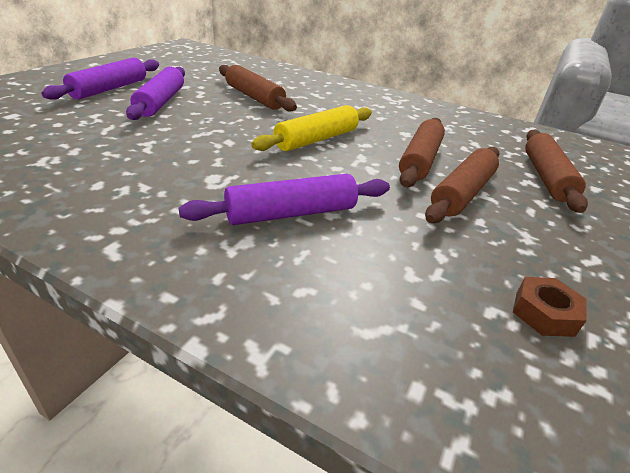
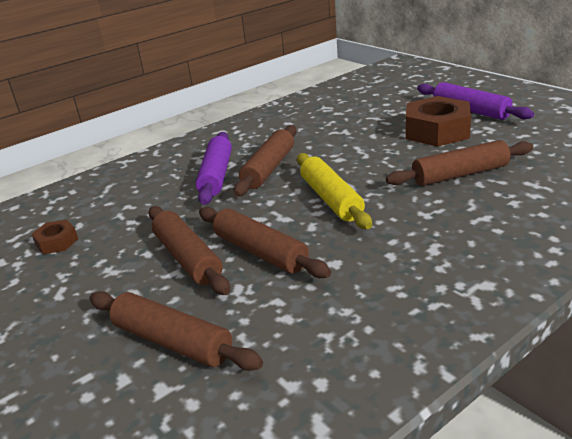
camera: 120 degrees right, 5 degrees down
(161, 102) = (437, 131): purple rolling pin -> brown nut
(261, 178) = (269, 169): none -> brown rolling pin

